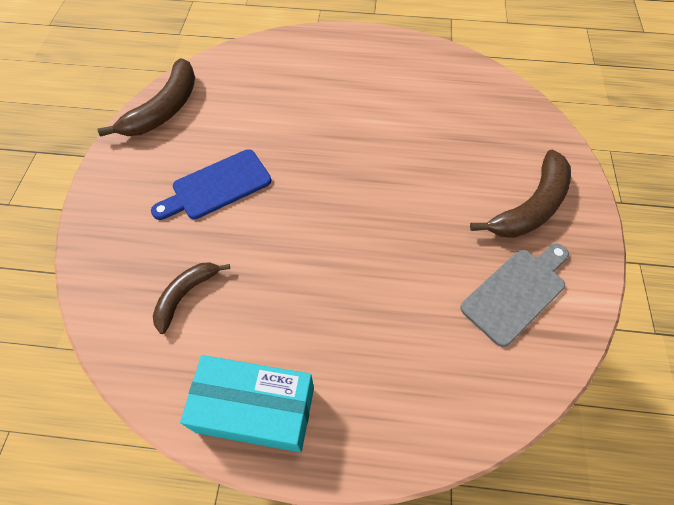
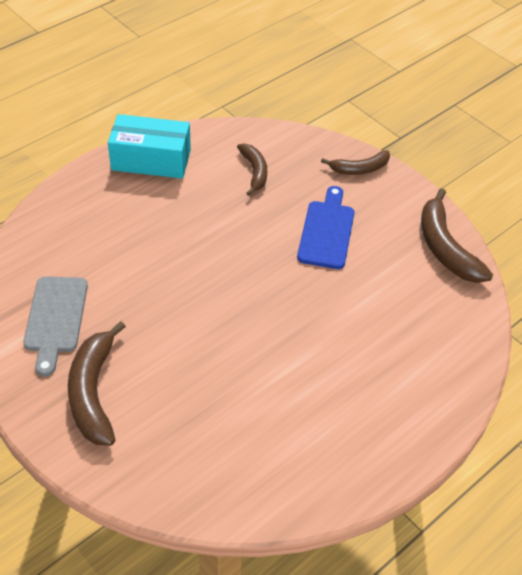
camera: 130 degrees right, 10 degrees down
(107, 216) = (360, 169): none -> brown banana
(256, 409) = (151, 160): turquoise box -> turquoise box turned 45 degrees clockwise

